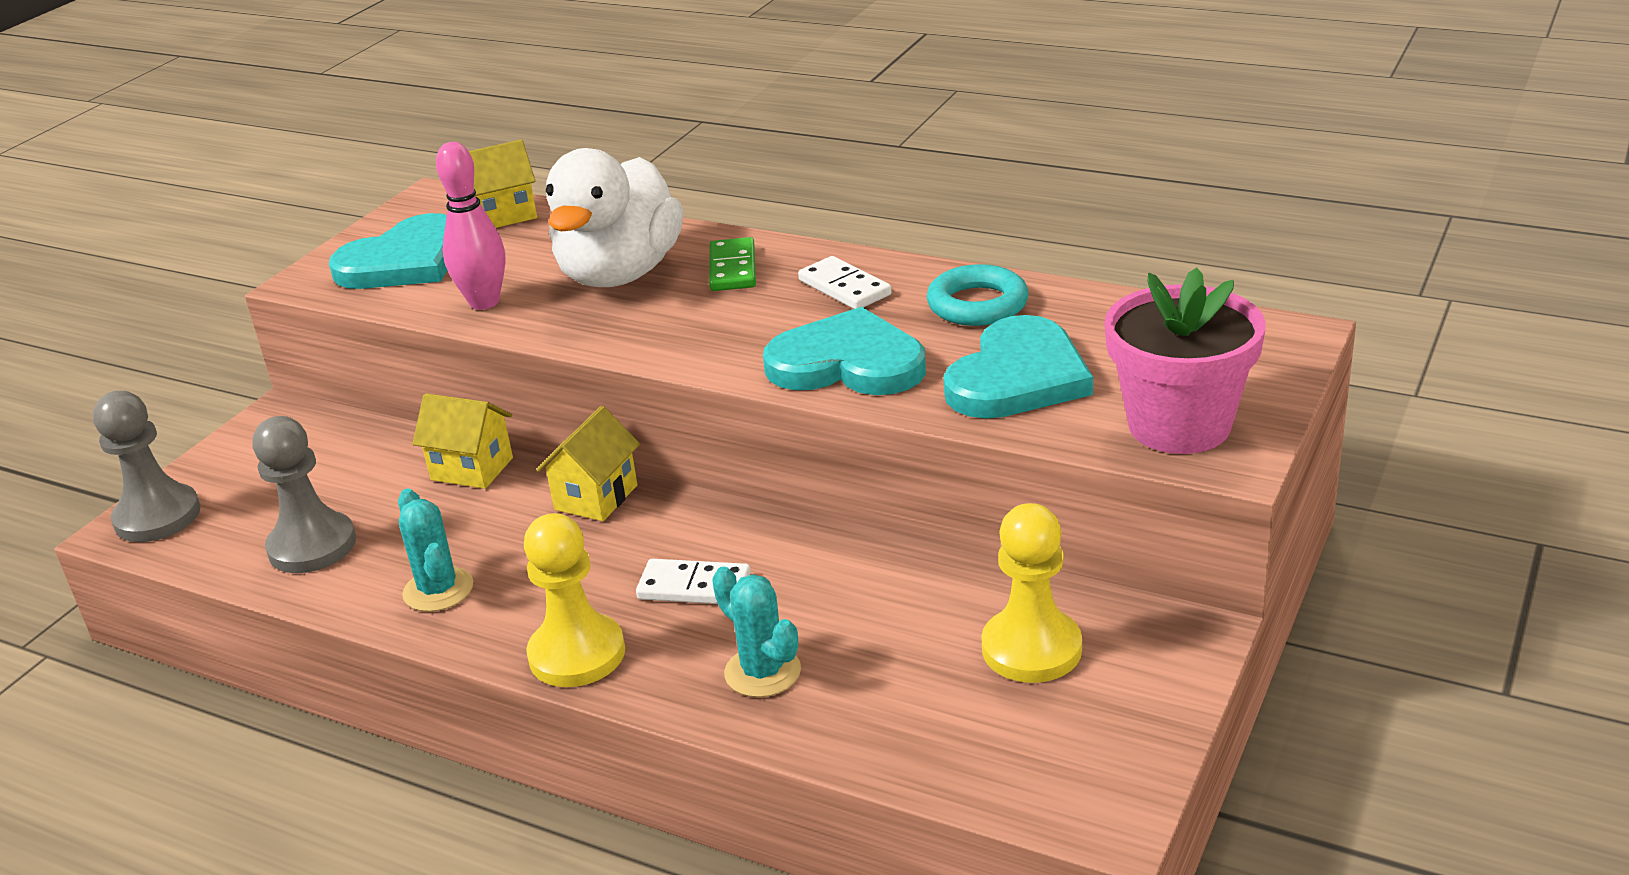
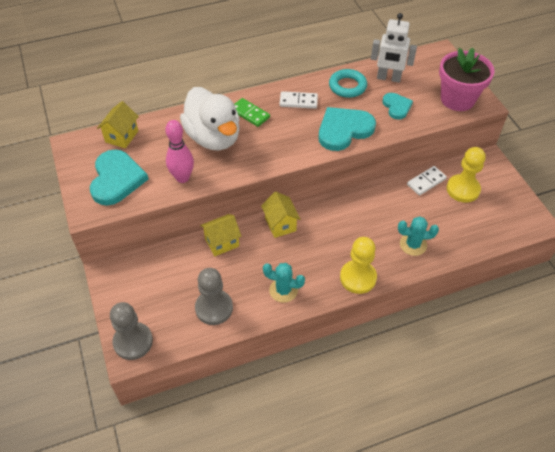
camera: 50 degrees left, 20 degrees up
(694, 587) = (356, 233): white domino -> white domino (426, 182)
(1018, 377) = (397, 107): turquoise heart -> turquoise heart, size x0.57
(1086, 327) = (388, 78): none -> white robot

